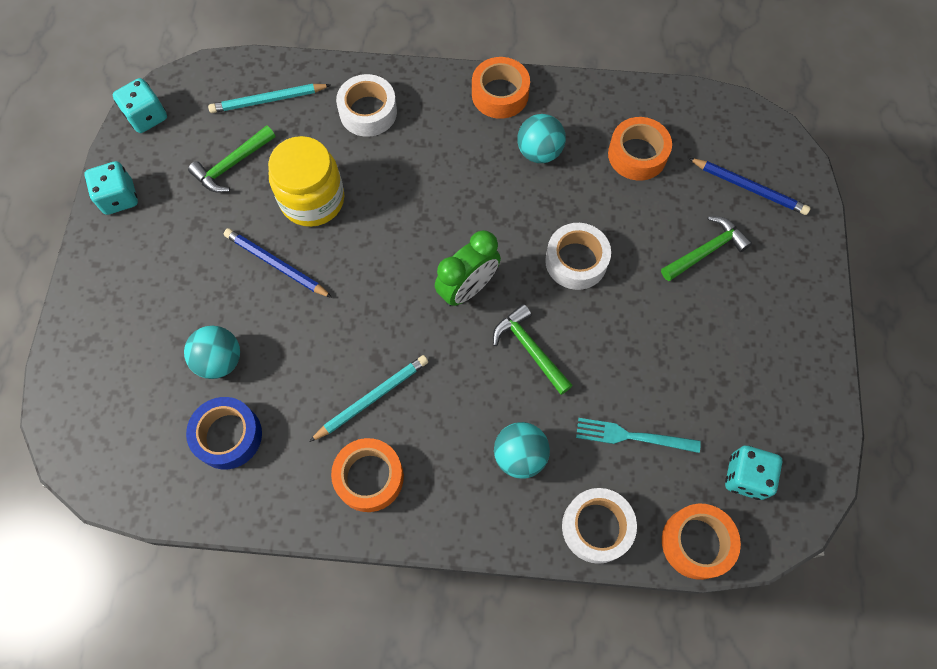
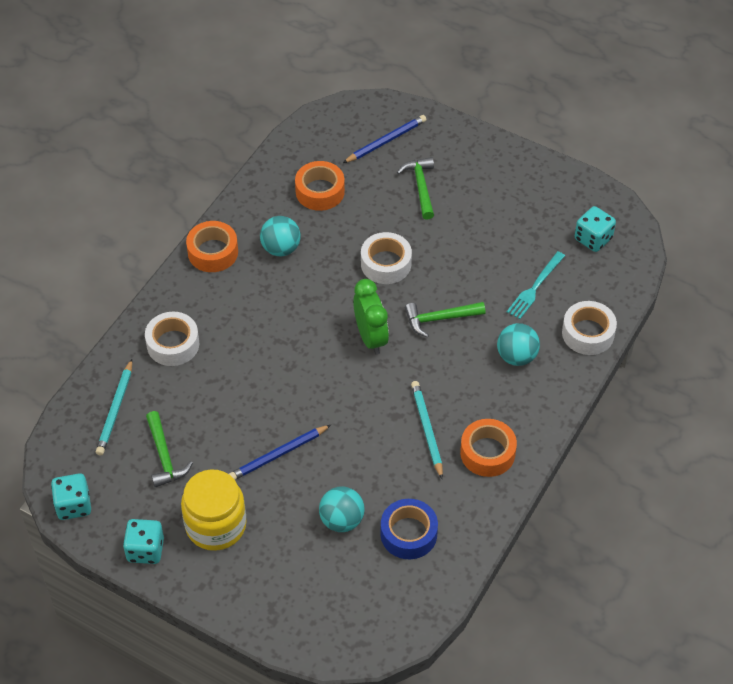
camera: 65 degrees left, 15 degrees down
(312, 200) = (233, 410): yellow jar -> yellow jar (216, 525)
(696, 543) = (623, 284): orange tape -> none

